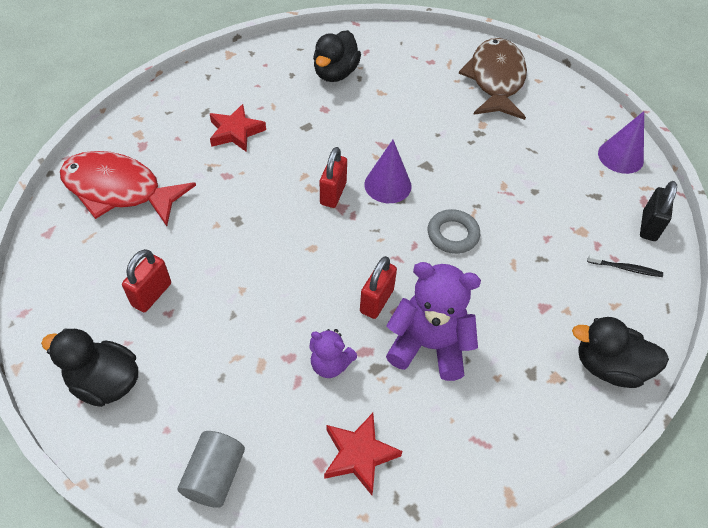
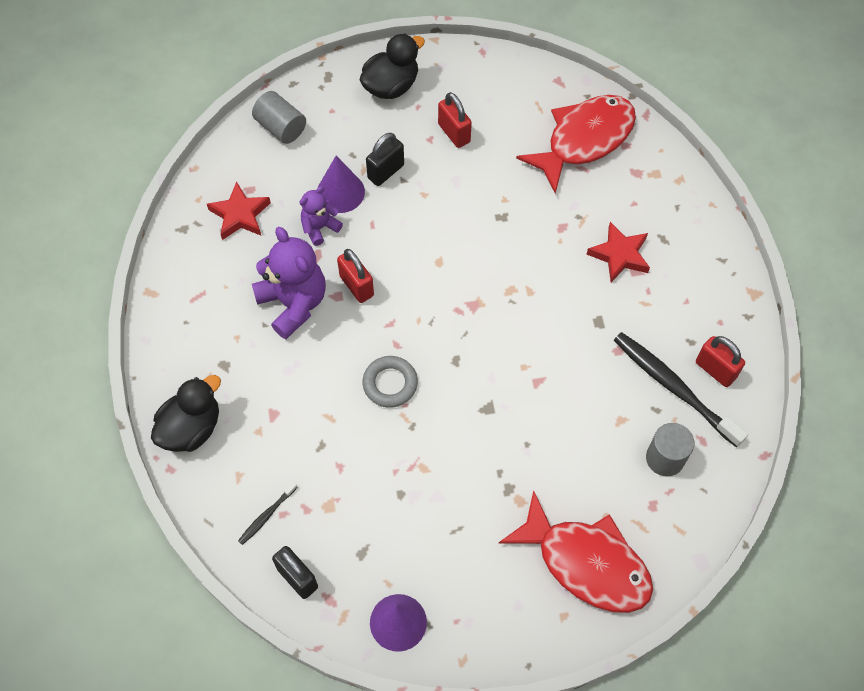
camera: 120 degrees right, 10 degrees up
(229, 335) = (385, 171): none -> black padlock
(333, 193) = (493, 306): red padlock -> red padlock (715, 370)
(335, 73) = (674, 387): black duck -> black toothbrush
(387, 185) = (480, 358): purple cone -> purple cone (340, 192)
(393, 64) = (665, 458): none -> grey cylinder
(429, 345) = (293, 303): purple teddy bear -> purple teddy bear turned 75 degrees counterclockwise
(495, 80) = (586, 563): brown fish -> red fish

